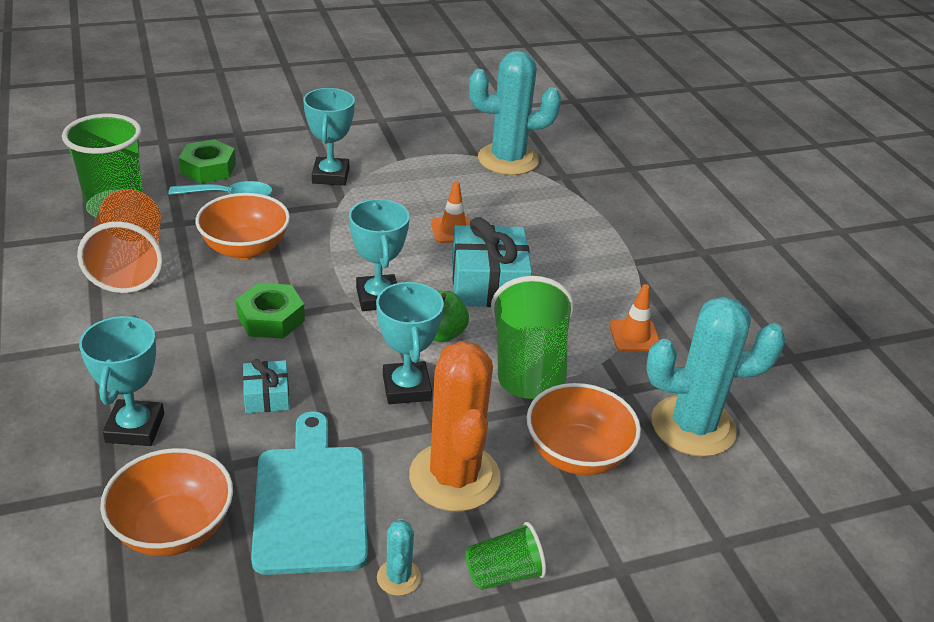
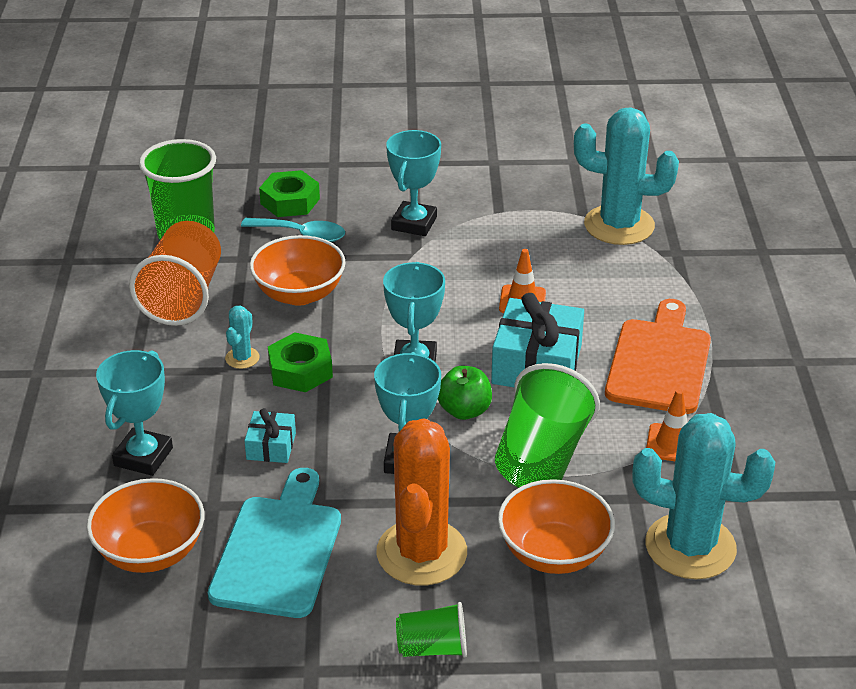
camera: 20 degrees right, 0 degrees up
(398, 577) = (334, 632): turquoise cactus -> turquoise cactus (242, 358)
(591, 267) = (659, 362): none -> orange cutting board

